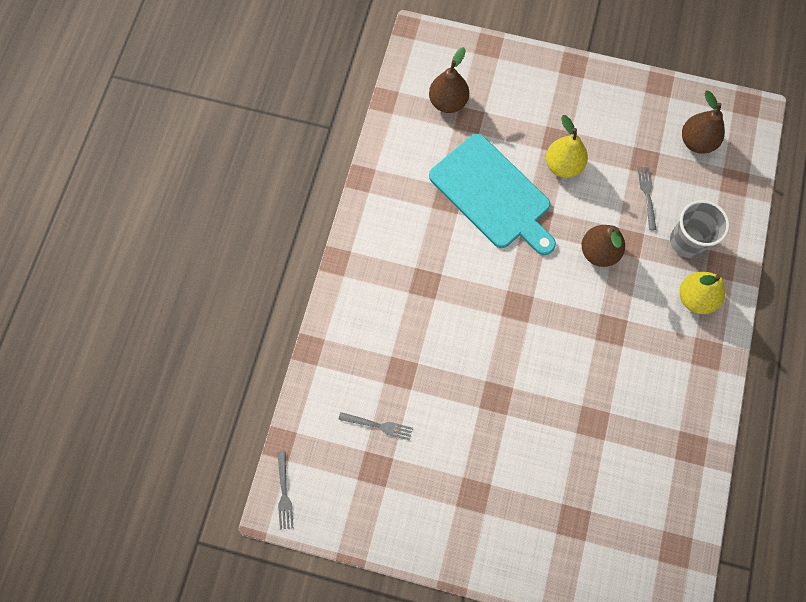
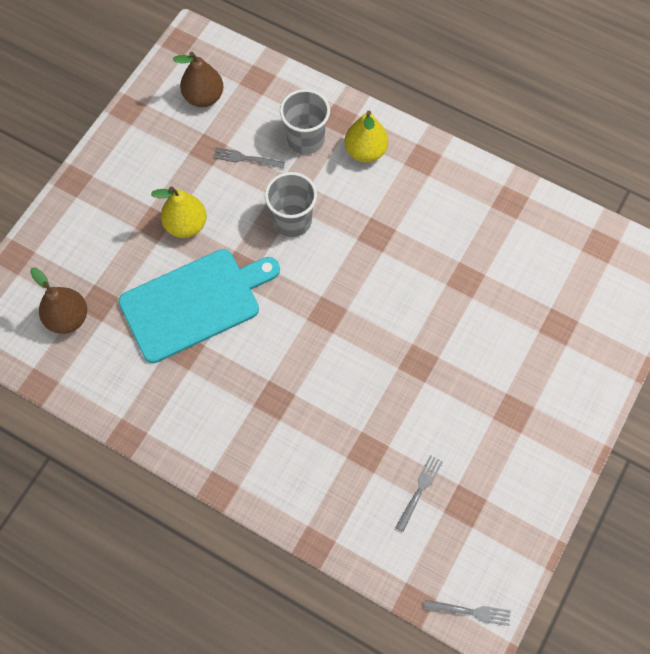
camera: 75 degrees left, 5 degrees down
(599, 252) = (292, 221): brown pear -> grey cup

